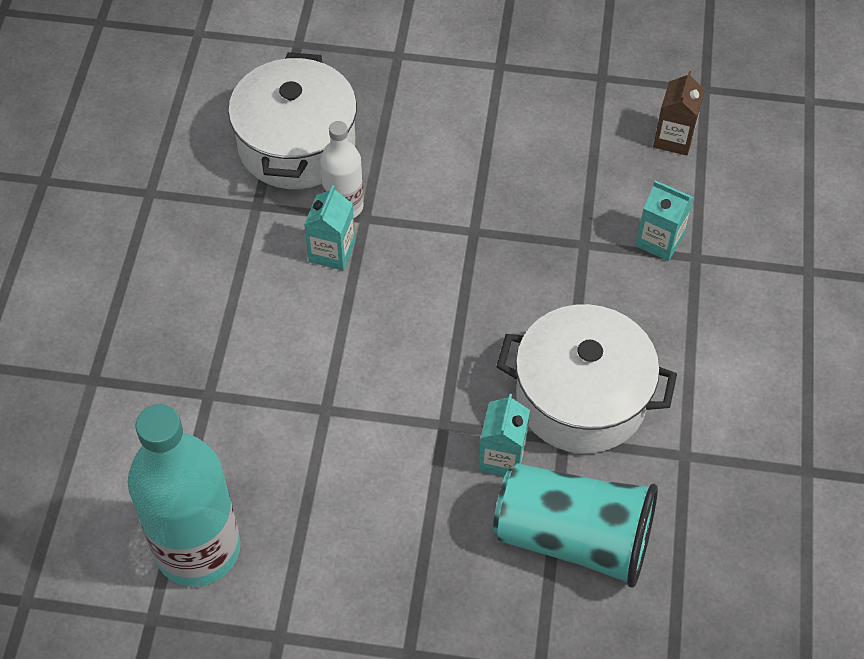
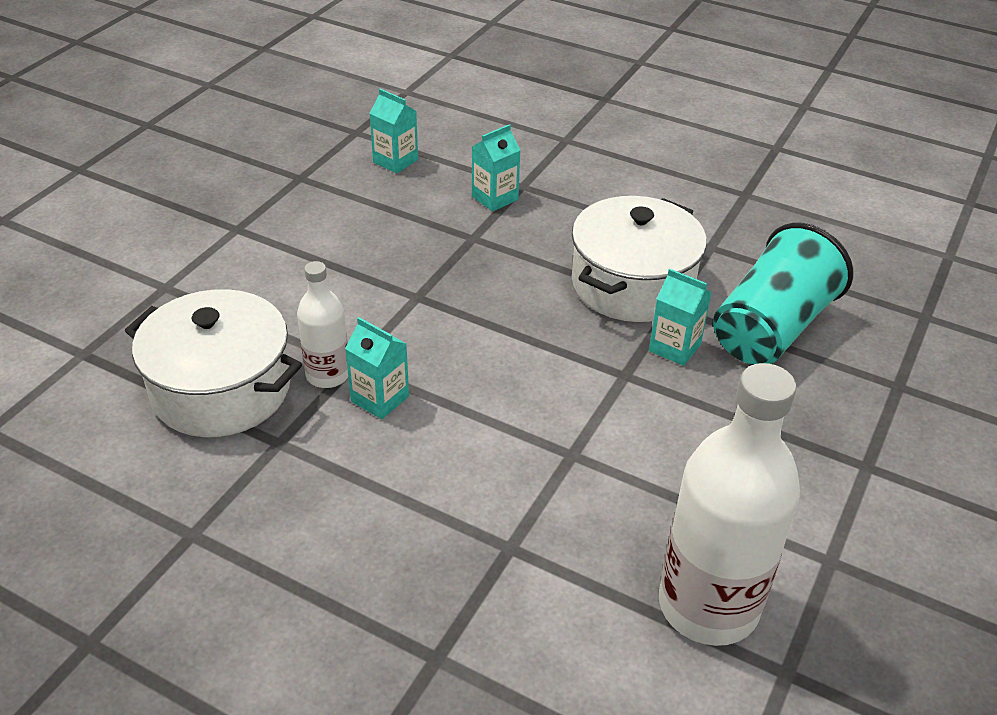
camera: 70 degrees left, 15 degrees down
(198, 549) = (708, 605): turquoise bottle -> white bottle
(673, 138) = (395, 161): brown carton -> turquoise carton

